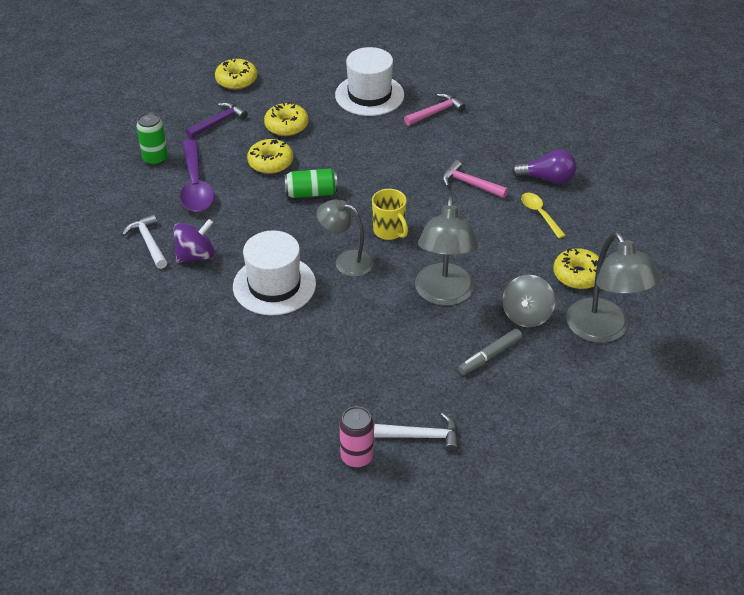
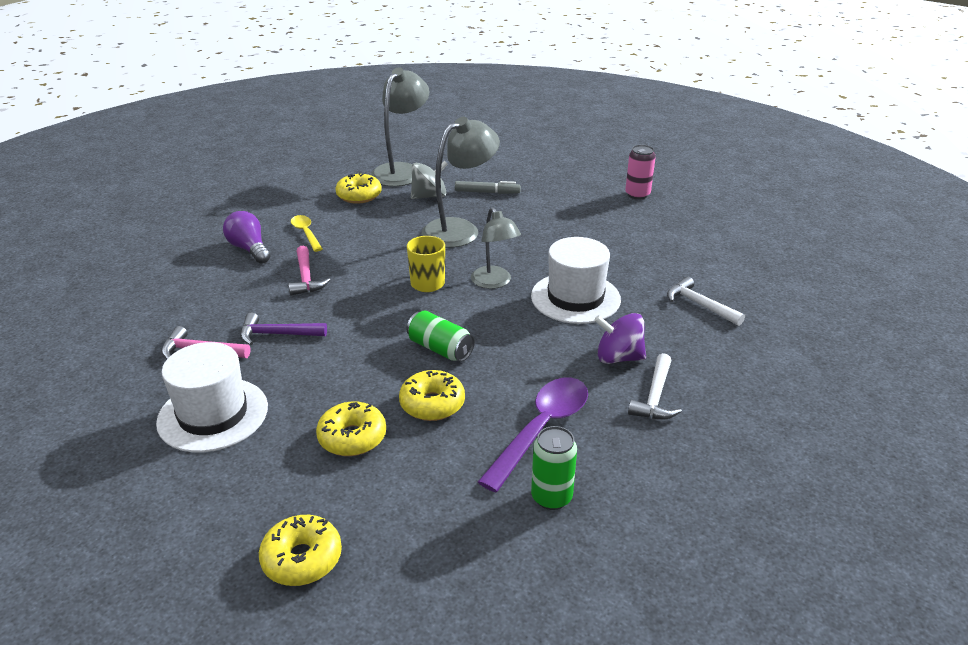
camera: 135 degrees left, 10 degrees down
(218, 122) = (415, 500): purple hammer -> purple hammer (277, 334)
(422, 436) = (585, 185): white hammer -> white hammer (699, 305)
(540, 214) = (306, 233): yellow spoon -> yellow spoon turned 135 degrees clockwise

